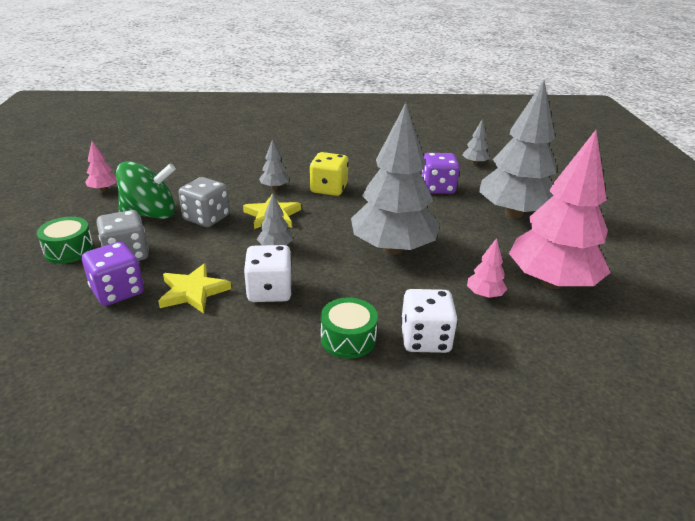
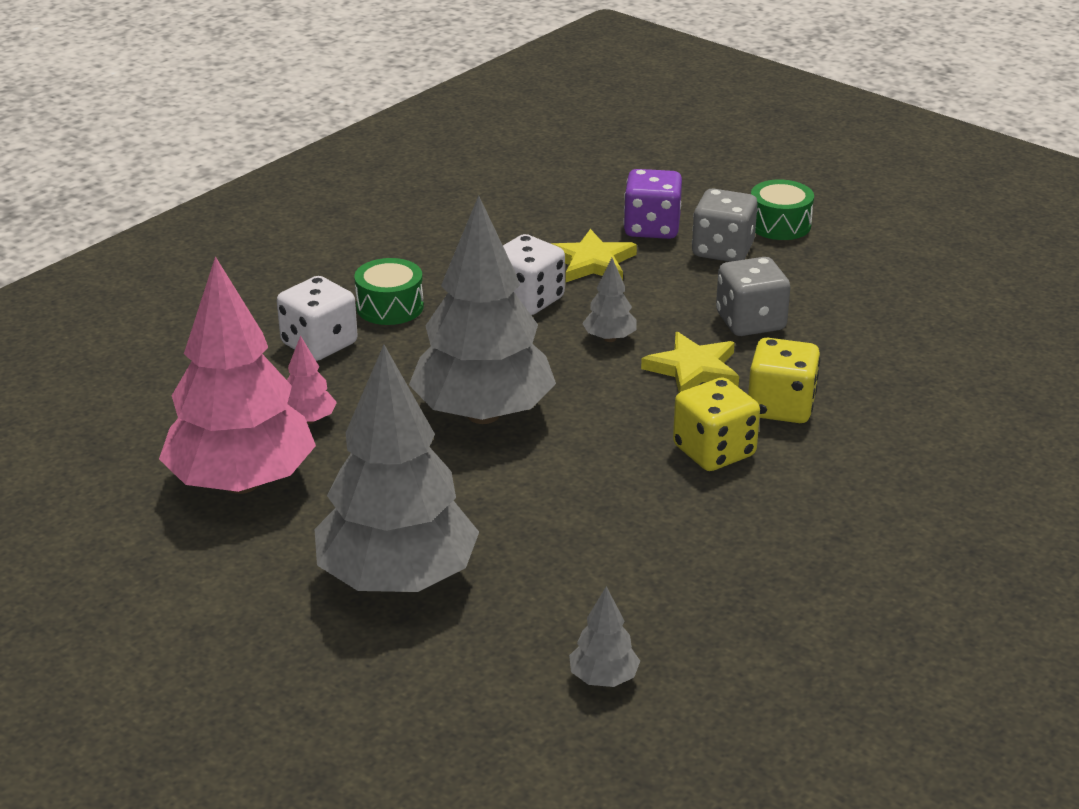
camera: 135 degrees right, 0 degrees up
(103, 189) = (937, 281): pink tree -> none
(151, 214) = (812, 290): green spinning top -> none
(274, 187) = (781, 407): grey tree -> yellow dice
(437, 188) = (575, 560): purple dice -> none

